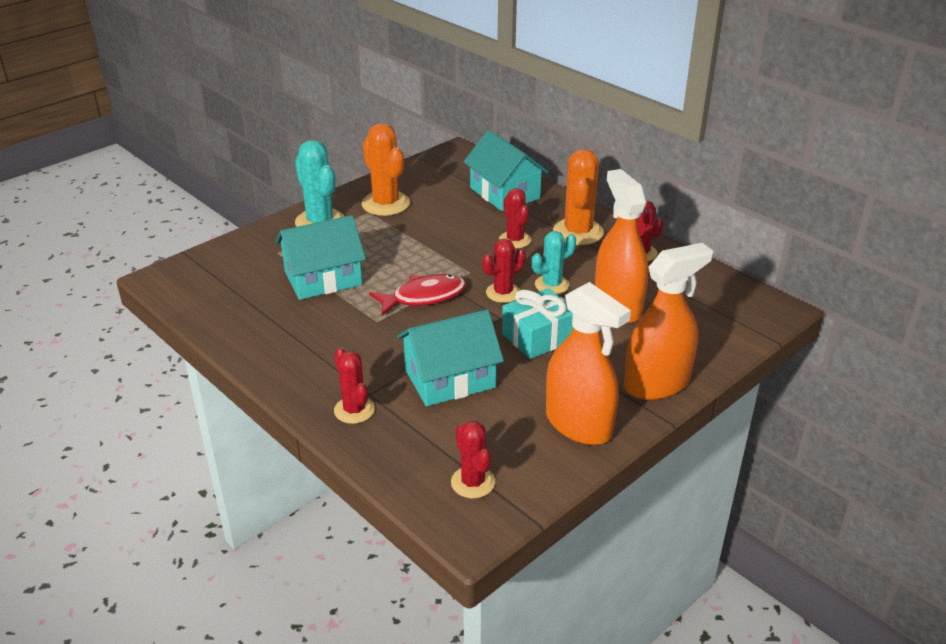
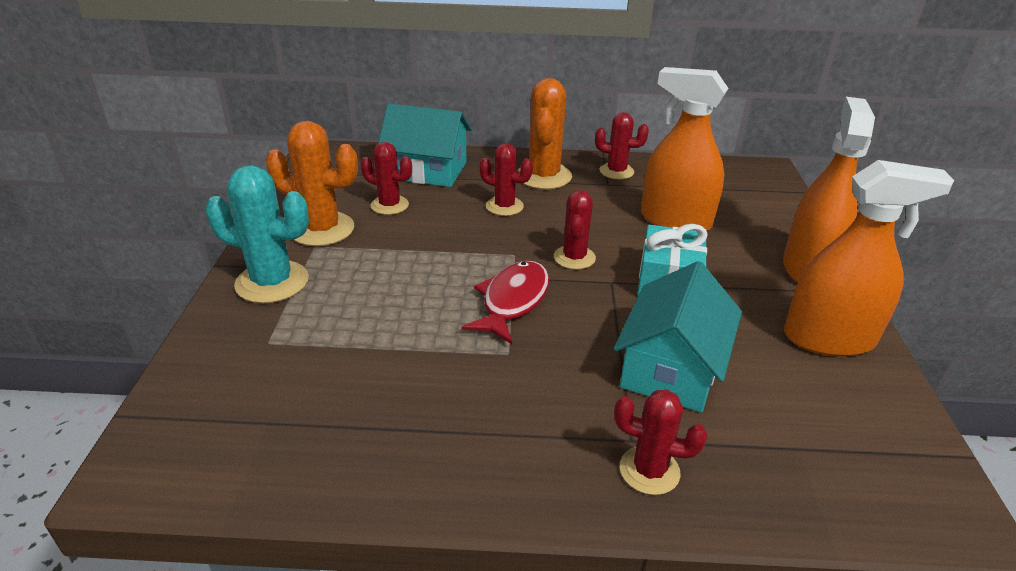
camera: 45 degrees left, 0 degrees up
(323, 278) = (374, 342): turquoise house -> none
(473, 482) = (868, 460): red cactus -> red cactus (389, 205)
(551, 285) = (599, 230): turquoise cactus -> none
(578, 232) = (544, 176): orange cactus -> orange cactus turned 45 degrees clockwise

